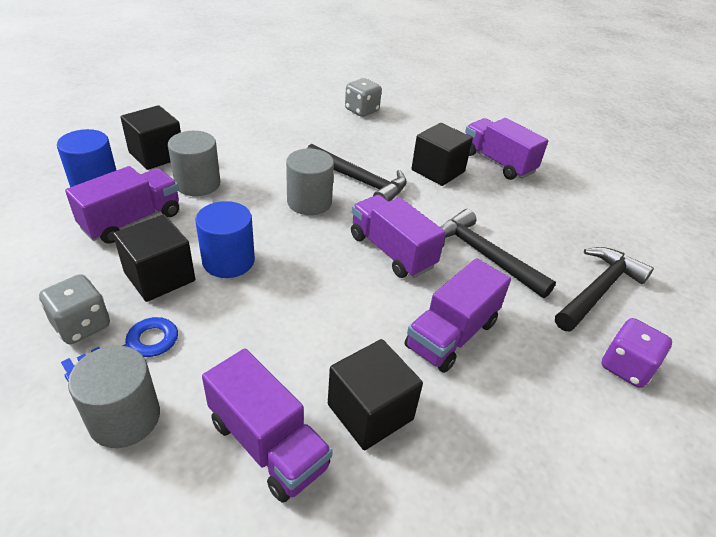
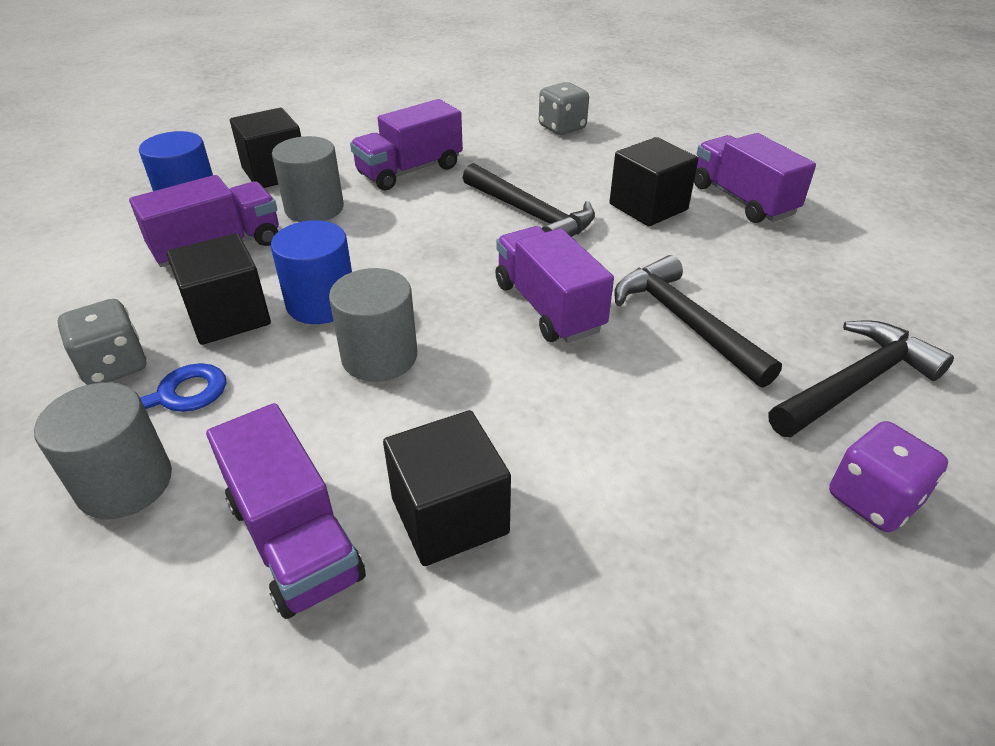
camera: 15 degrees right, 0 degrees up
(309, 202) = (453, 238): grey cylinder -> grey cylinder (379, 357)
(451, 334) = (602, 424): purple truck -> purple truck (410, 170)

